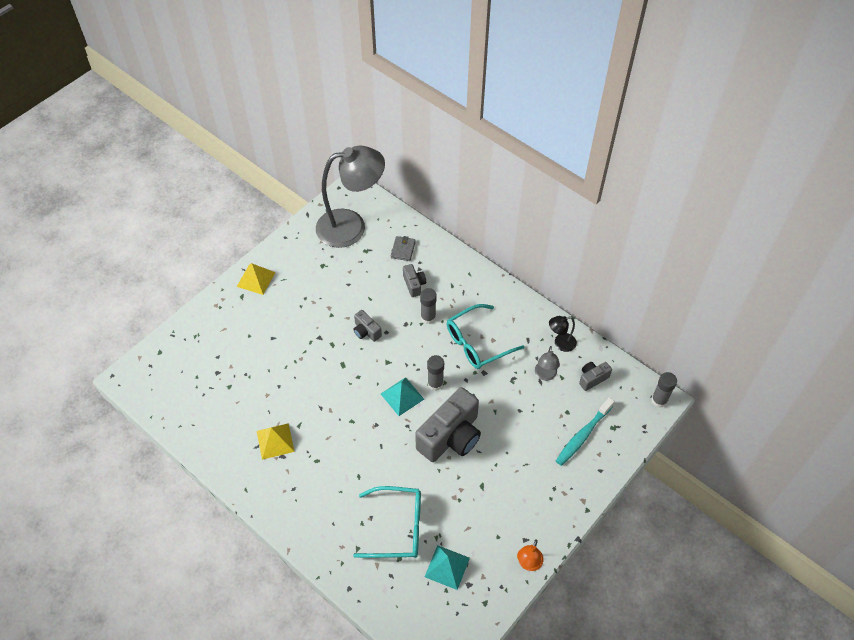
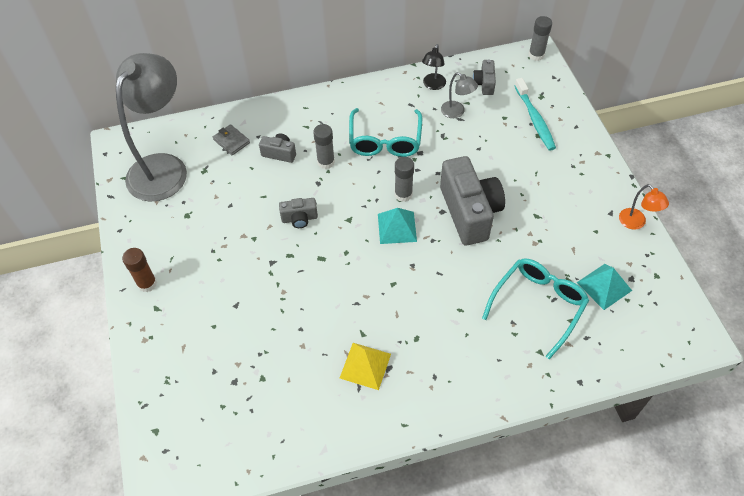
camera: 55 degrees left, 0 degrees up
(256, 279) = (147, 283): yellow pyramid -> brown glue stick

